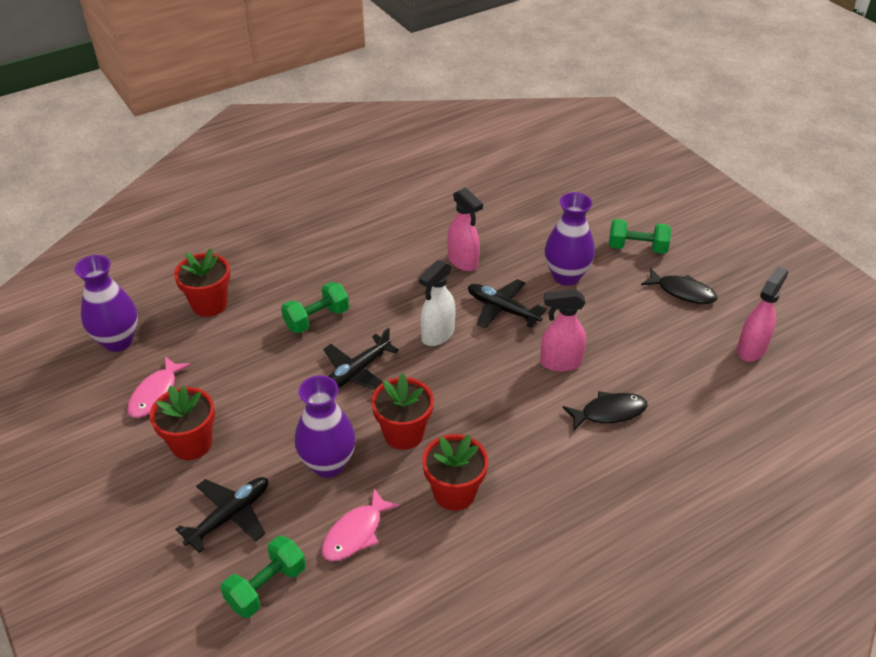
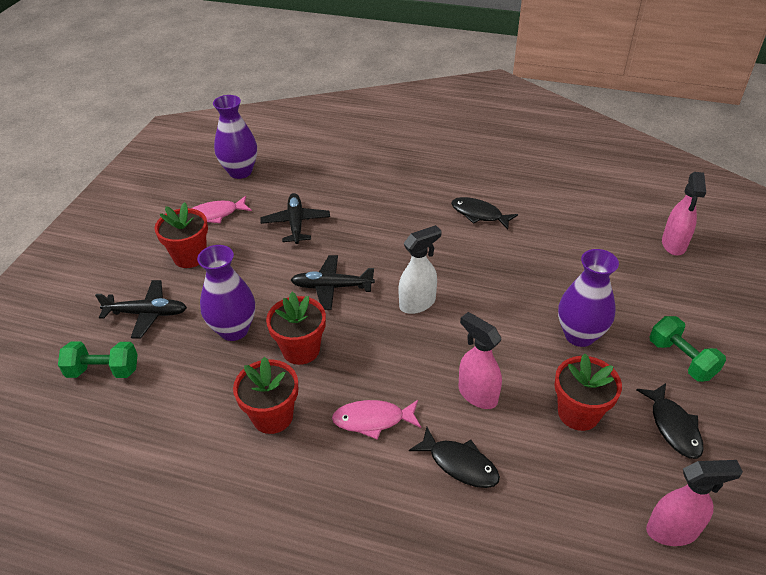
camera: 50 degrees right, 0 degrees up
(209, 304) = (313, 183): red flower pot -> red flower pot (578, 413)
(317, 319) = (358, 235): green dumbbell -> none
(355, 533) = (186, 385): pink fish -> pink fish (373, 420)
(386, 238) = (479, 214): none -> black fish
(437, 335) = (418, 303): white spray bottle -> white spray bottle turned 150 degrees clockwise
(463, 261) = (511, 267): pink spray bottle -> pink spray bottle (673, 245)
(502, 309) = (490, 322): black plane -> black plane (296, 223)

